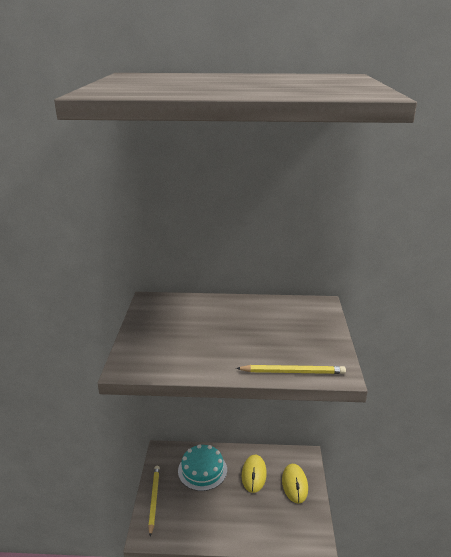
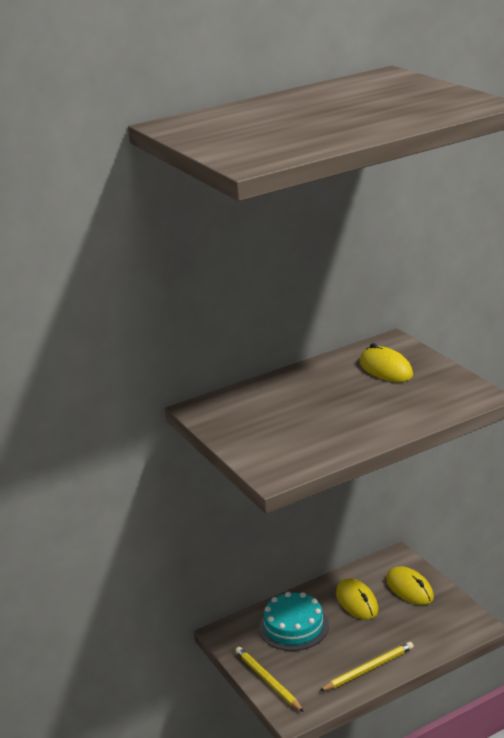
camera: 30 degrees left, 0 degrees up
(292, 372) = (439, 411): yellow pencil -> yellow pencil (368, 669)
(294, 322) = (386, 369): none -> yellow mouse

